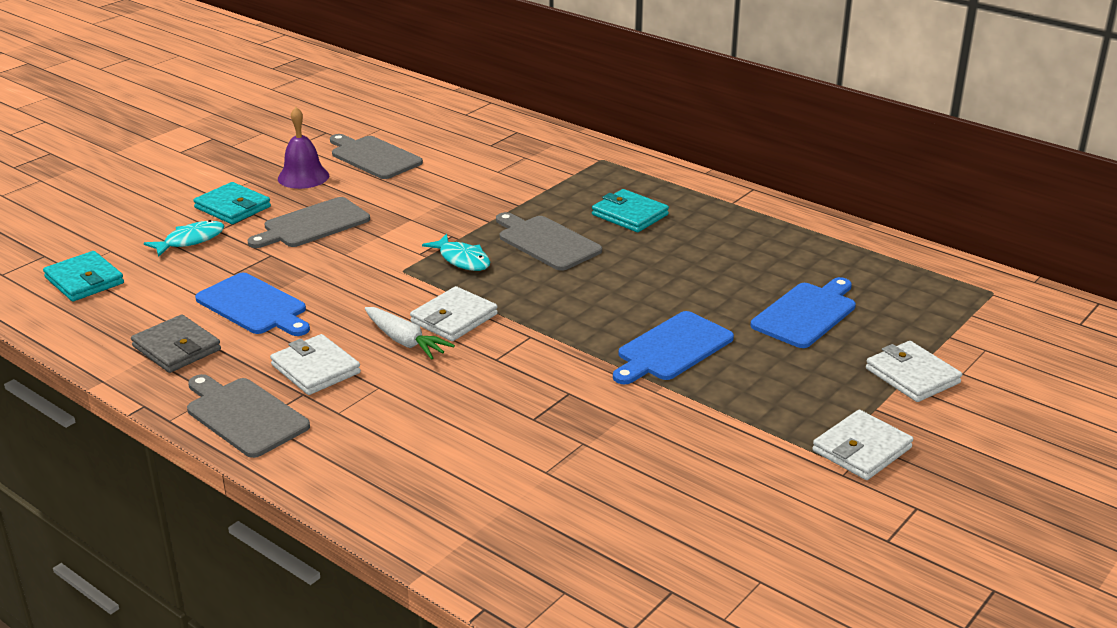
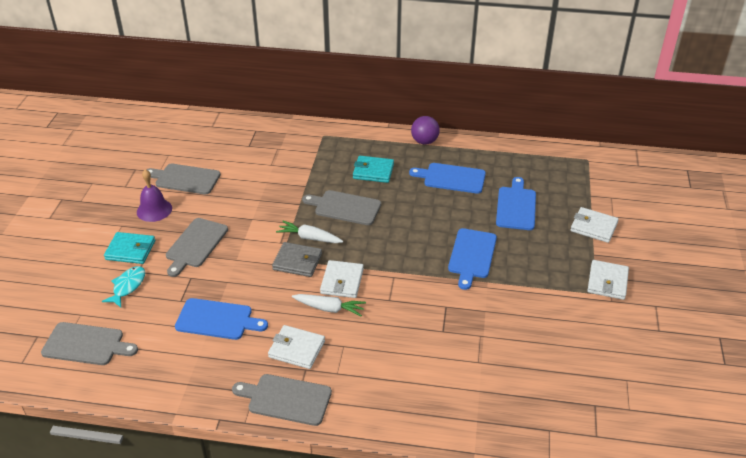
camera: 30 degrees left, 10 degrees up
(84, 280) = (86, 344): turquoise wallet -> grey cutting board
(177, 348) = (199, 370): grey wallet -> grey wallet (297, 262)
(462, 259) = (309, 238): turquoise fish -> white carrot
(739, 253) = (451, 178): none -> blue cutting board
(743, 202) = (424, 141): none -> purple ball

